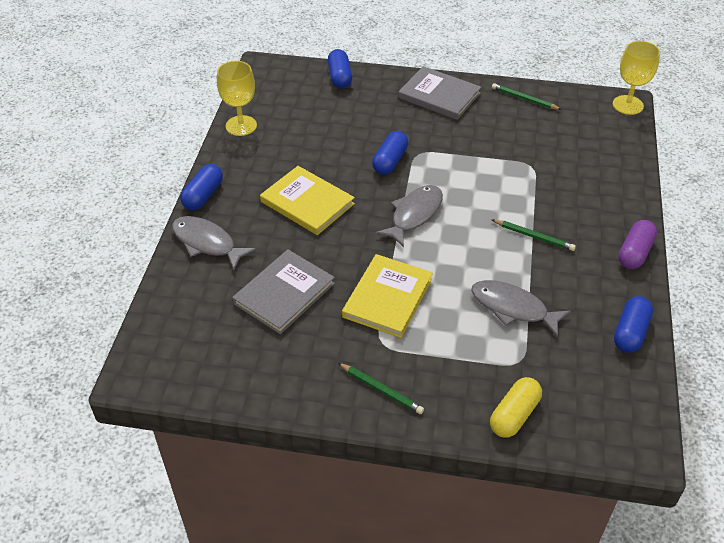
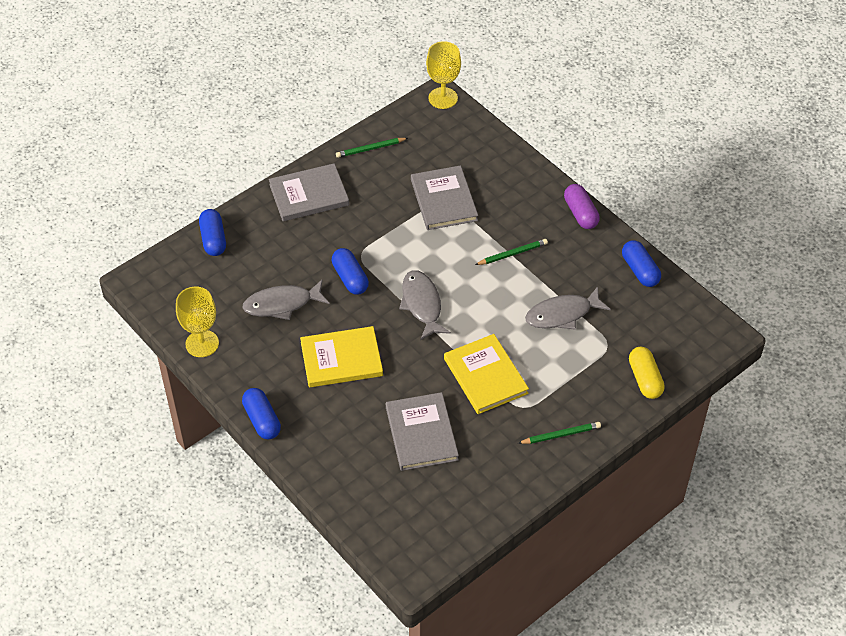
camera: 50 degrees left, 5 degrees up
(207, 243) = (320, 449): grey fish -> grey fish (282, 304)
(339, 77) = (213, 239): blue capsule -> blue capsule turned 45 degrees clockwise
(532, 164) = (443, 200): none -> grey book

